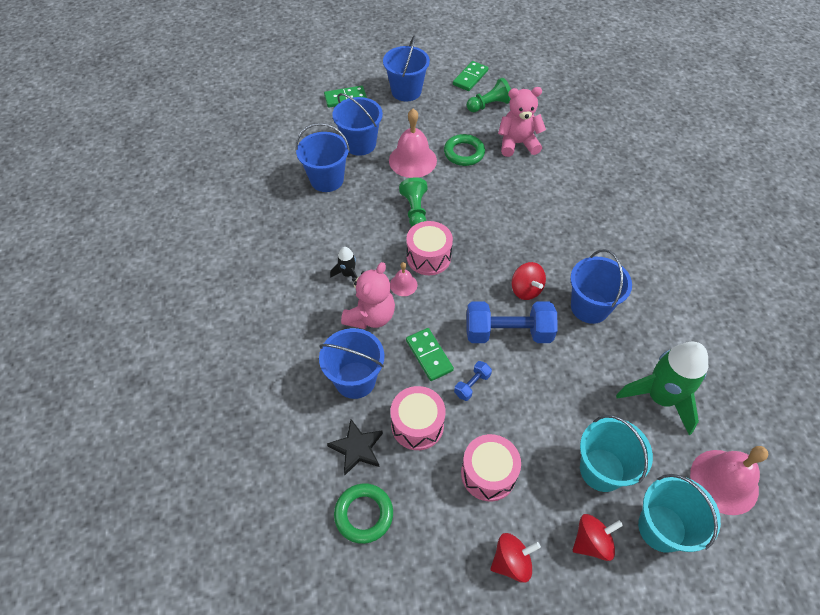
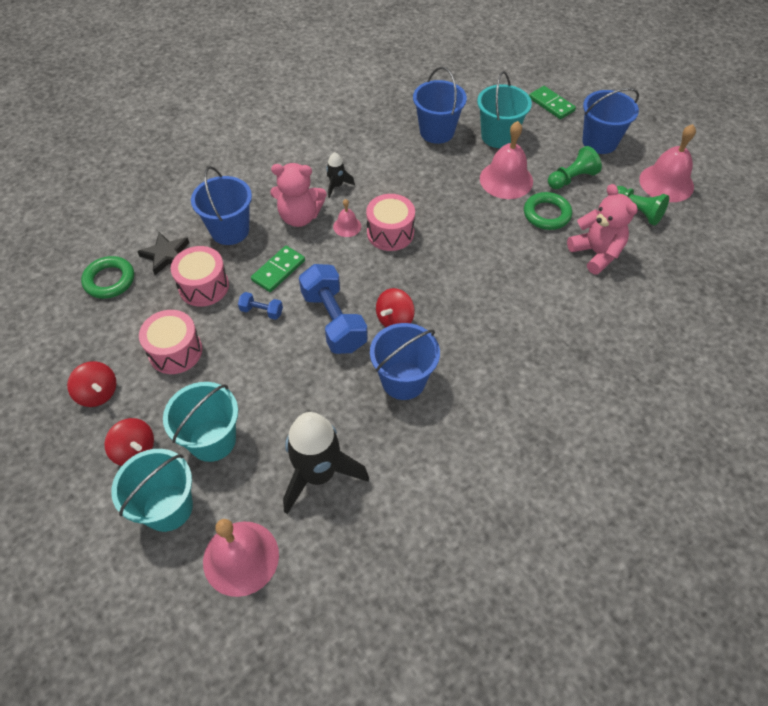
camera: 65 degrees right, 0 degrees up
(360, 144) = (498, 136): blue bucket -> turquoise bucket
(415, 210) = (442, 204): green pawn -> green pawn (571, 178)
(470, 78) = (666, 183): green domino -> pink bell
(660, 397) = (319, 474): green rocket -> black rocket

